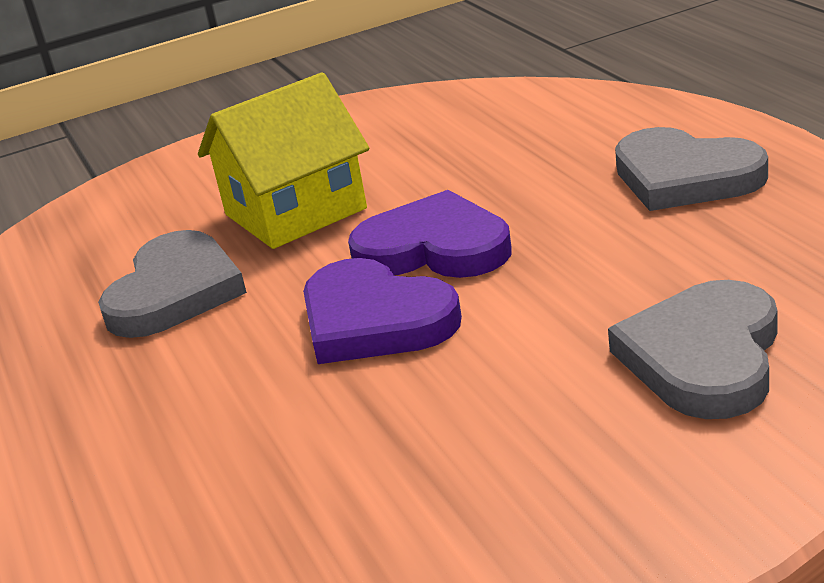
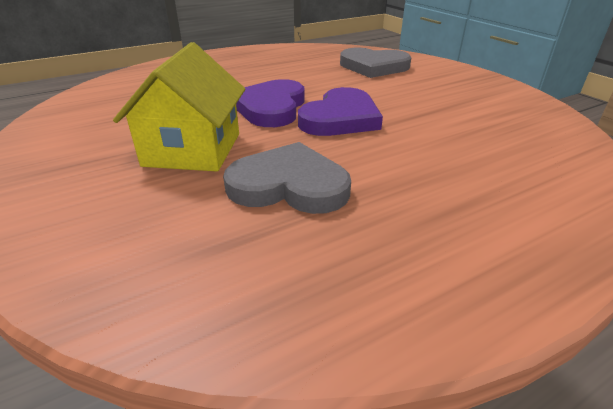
camera: 100 degrees left, 5 degrees up
(295, 212) = (193, 149): yellow house -> yellow house turned 45 degrees clockwise
(685, 177) = (235, 64): grey heart -> none

